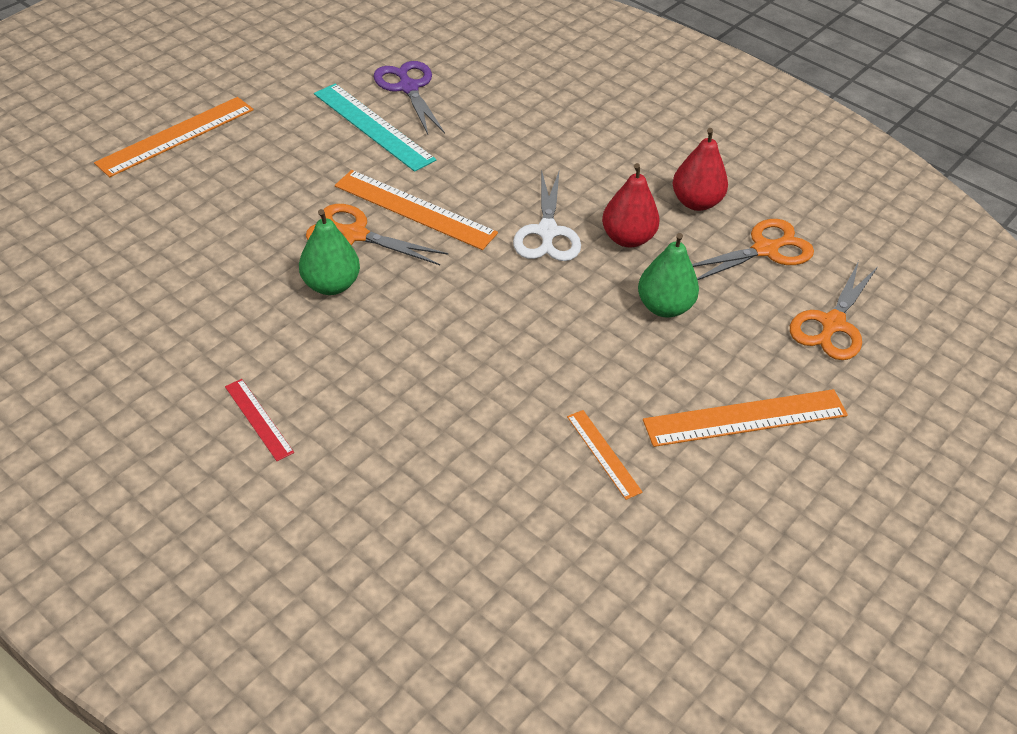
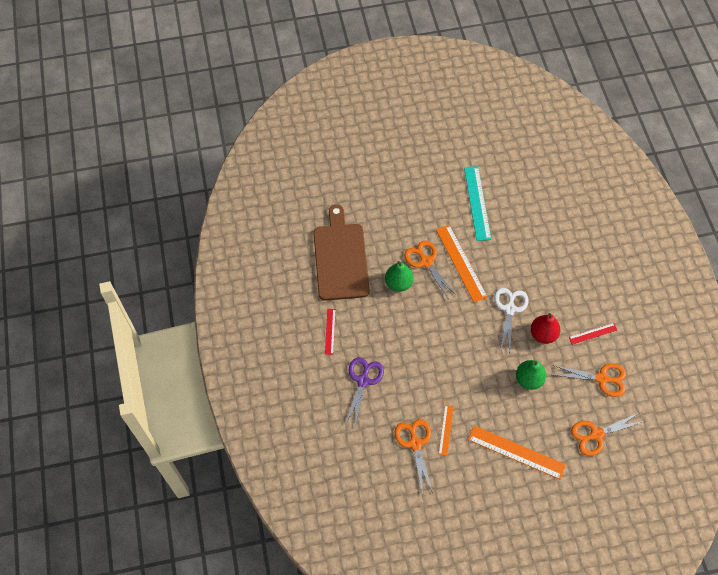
camera: 40 degrees right, 15 degrees up
(176, 136) = (388, 161): orange ruler -> none
(192, 300) = (340, 258): none -> brown cutting board
(408, 88) = (511, 187): purple scissors -> purple scissors (363, 381)
(547, 232) = (509, 309): white scissors -> white scissors turned 150 degrees clockwise
(571, 508) = (415, 444): none -> orange scissors
(696, 202) = (593, 333): red pear -> red ruler

